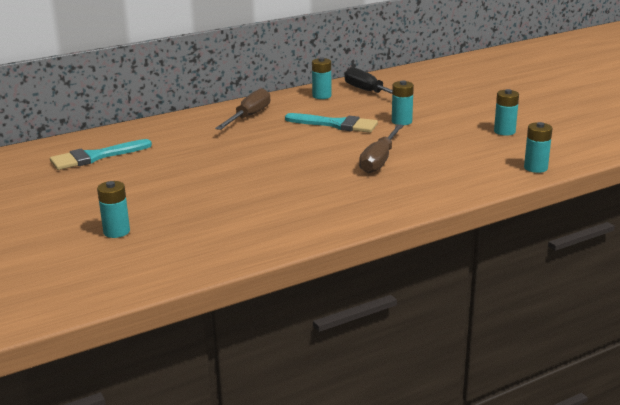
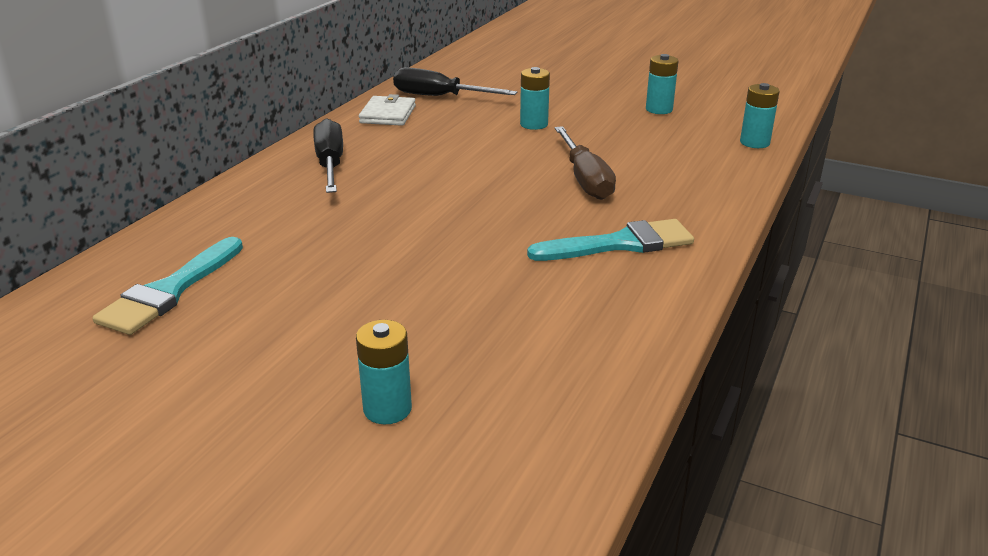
camera: 35 degrees left, 5 degrees up
(249, 116) = (330, 164): brown screwdriver -> black screwdriver
(321, 96) = (388, 114): turquoise battery -> white wallet
(336, 124) = (463, 147): turquoise brush -> turquoise brush (620, 244)

